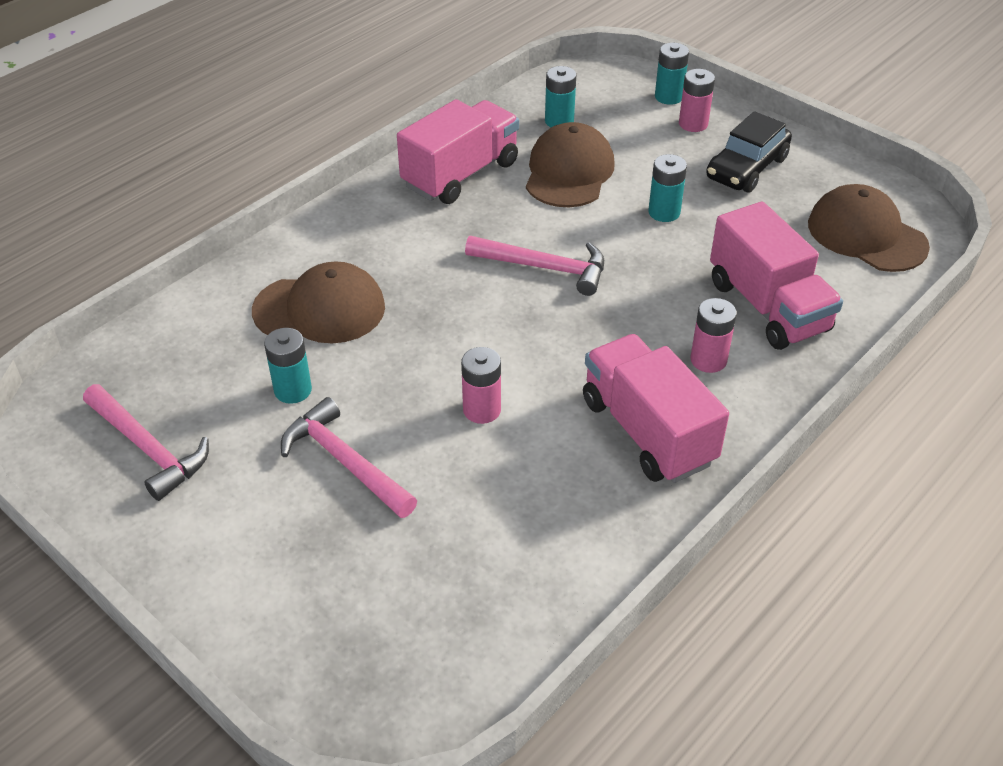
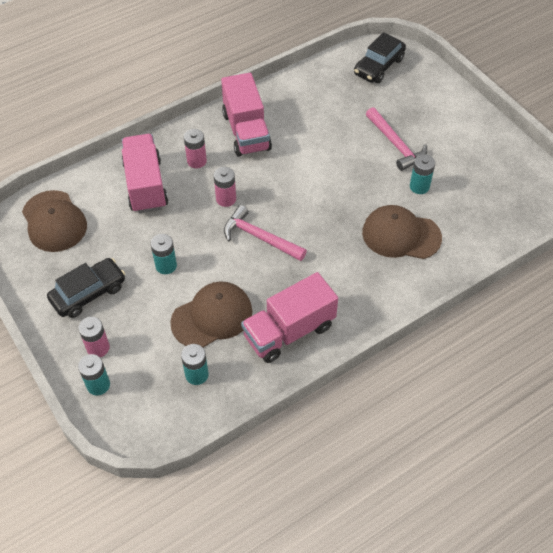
camera: 165 degrees left, 10 degrees up
(148, 449) = (493, 169): pink hammer -> none
(409, 656) = (379, 66): none -> black car
(482, 410) = (323, 157): pink battery -> pink battery (226, 199)
(569, 172) = (212, 316): brown cap -> brown cap turned 150 degrees counterclockwise

